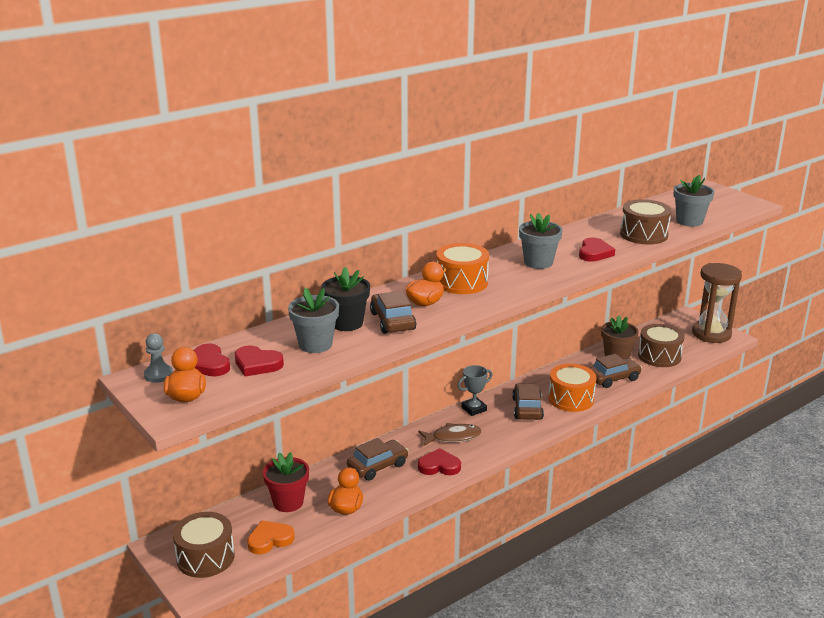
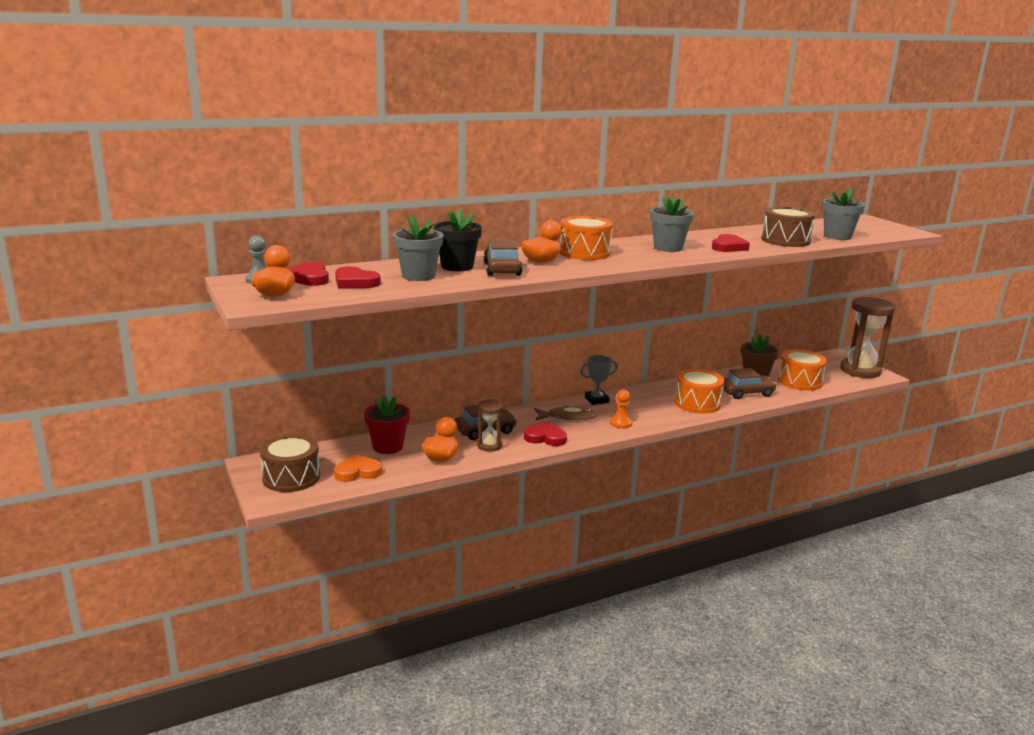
camera: 10 degrees right, 5 degrees down
(388, 485) = (489, 446): none -> brown hourglass
(505, 436) = (620, 423): none -> orange pawn
(527, 408) = (650, 405): brown car -> none
(659, 356) = (800, 381): brown drum -> orange drum

